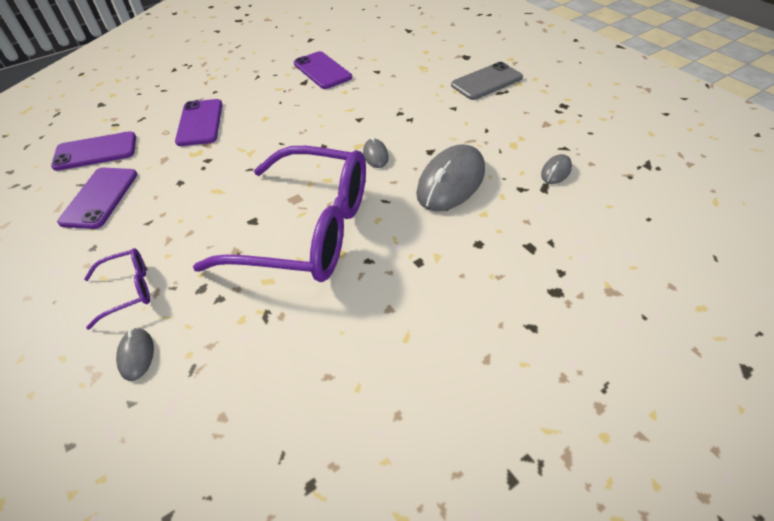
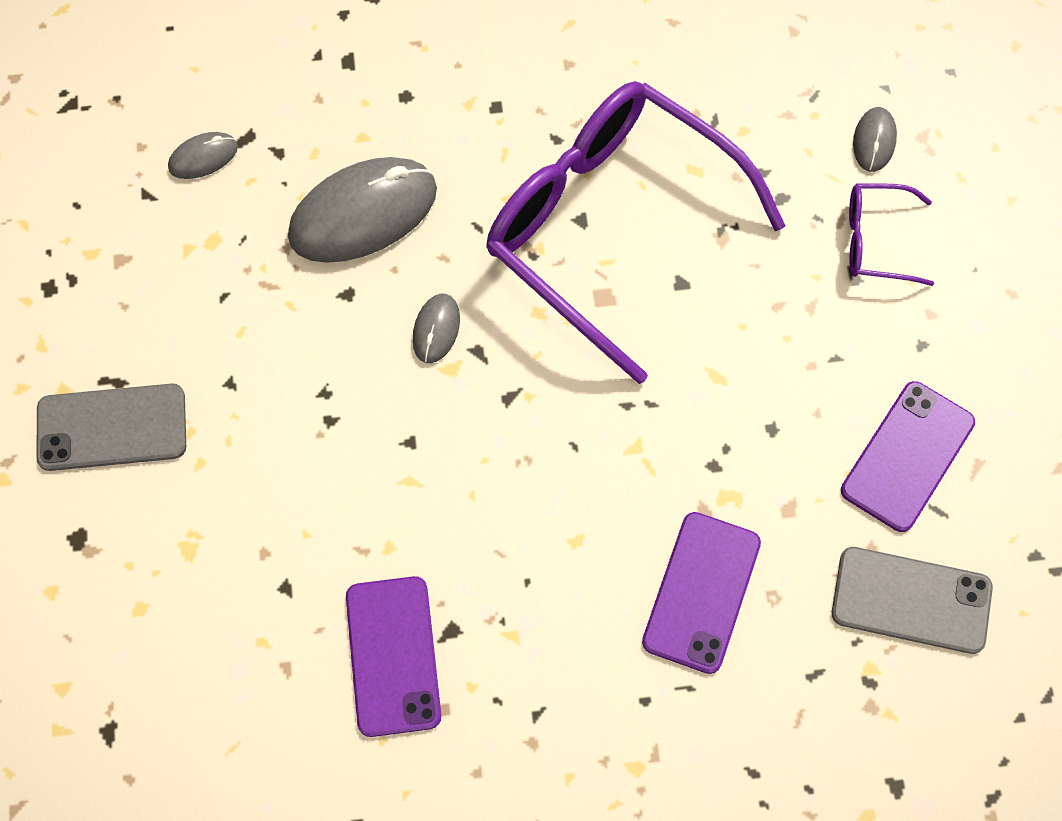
camera: 155 degrees left, 20 degrees up
(95, 151) = (911, 600): purple phone -> grey phone

